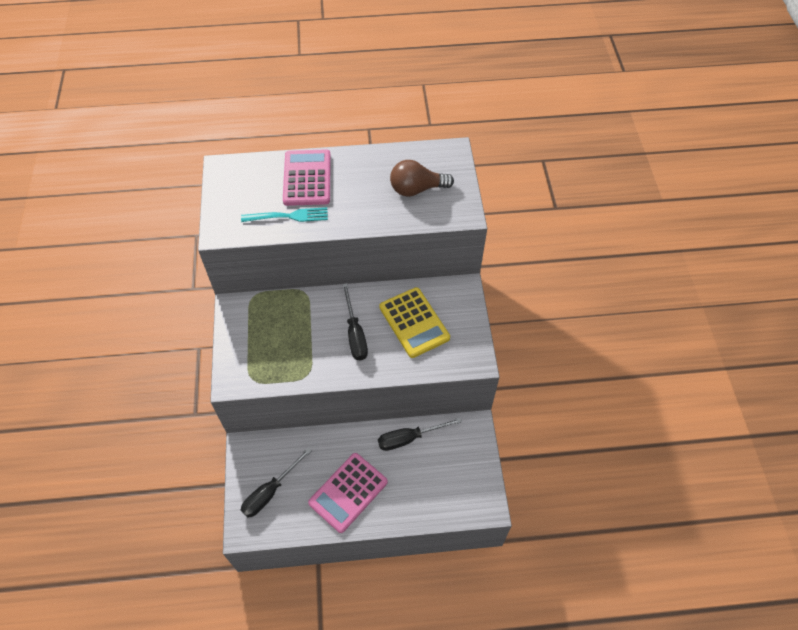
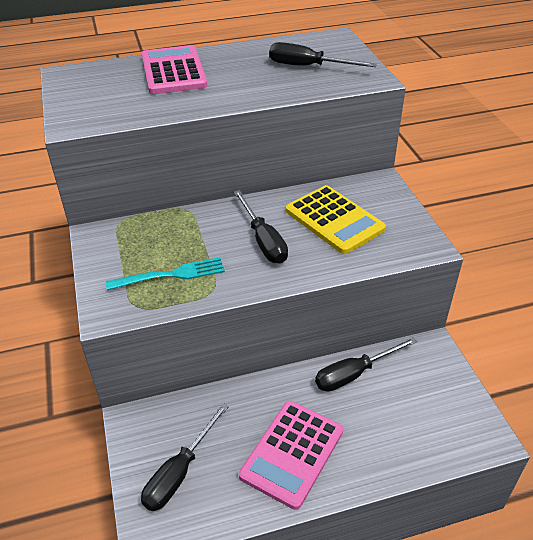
camera: 10 degrees left, 15 degrees down
(288, 216) = (159, 102): turquoise fork -> turquoise fork (171, 275)
(416, 189) = (308, 66): brown light bulb -> black screwdriver

